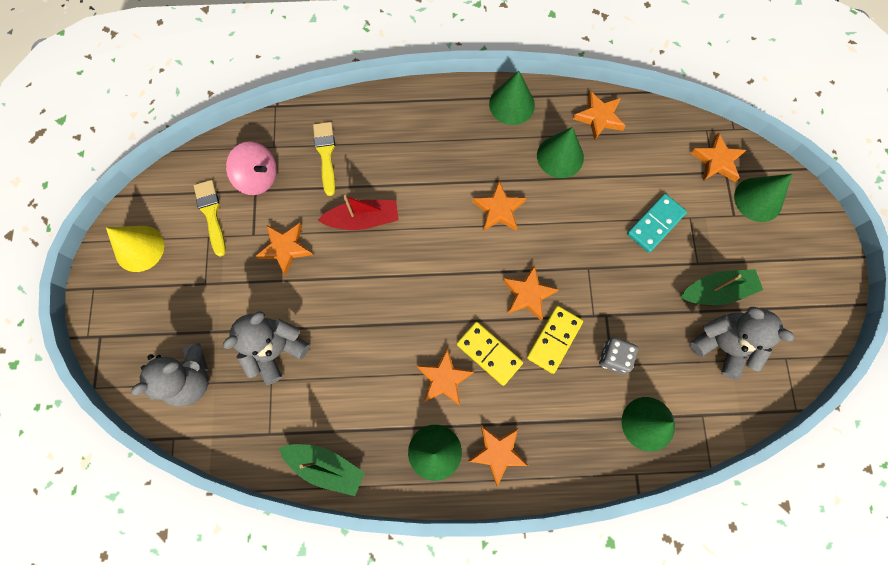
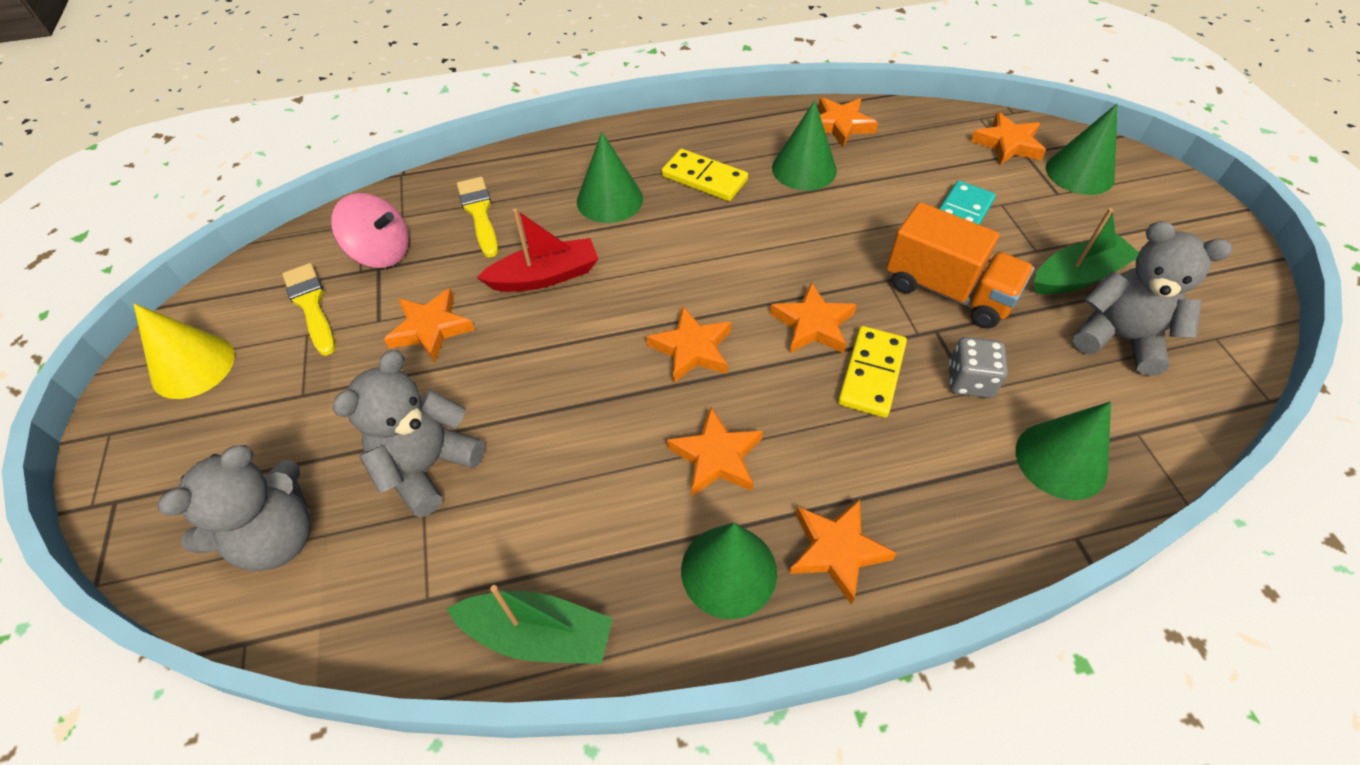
camera: 10 degrees left, 20 degrees down
(489, 353) = (778, 409): yellow domino -> yellow domino (704, 178)
(498, 209) = (739, 235): orange star -> orange star (692, 349)
(511, 104) = (723, 129): green cone -> green cone (609, 200)
(625, 285) = (948, 291): none -> orange truck

